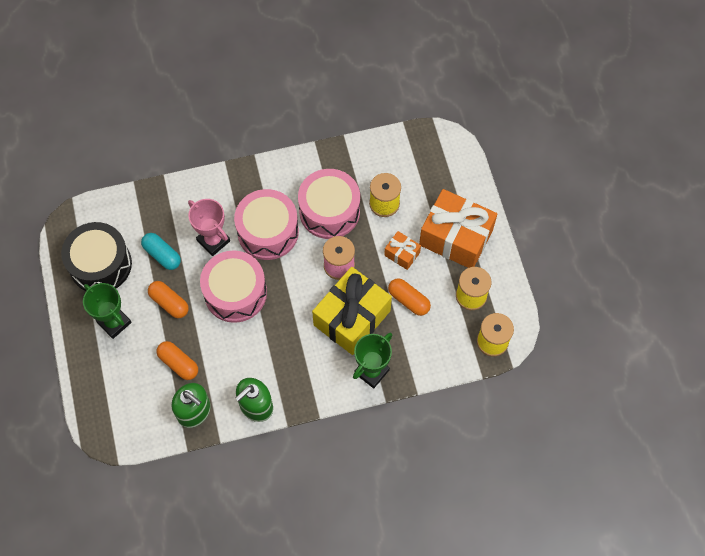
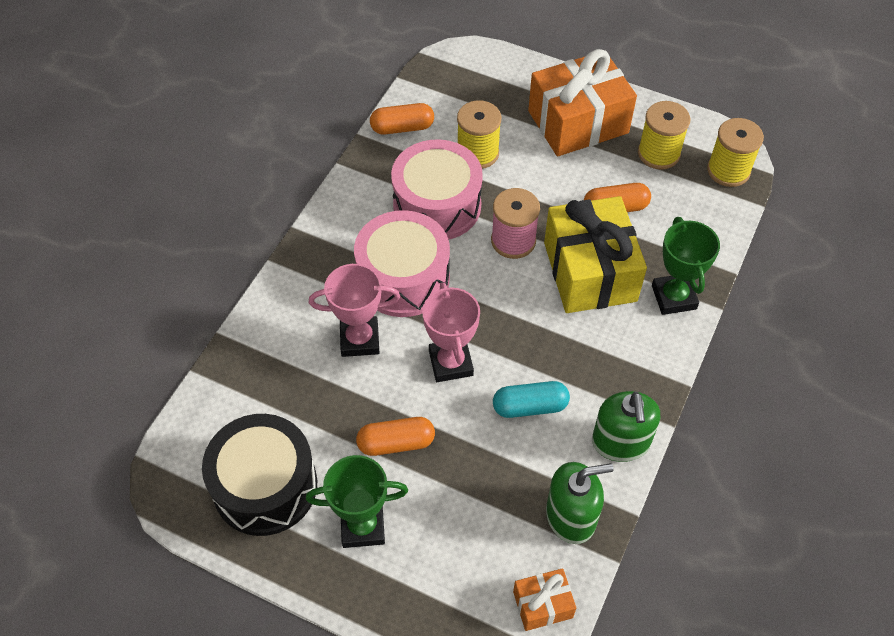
camera: 50 degrees left, 10 degrees down
(162, 255) = (323, 406): turquoise capsule -> turquoise capsule (530, 406)
(178, 363) = (489, 489): orange capsule -> orange capsule (402, 128)
(235, 293) = (450, 363): pink drum -> pink trophy
(402, 254) = (553, 177): orange gift -> orange gift (542, 604)

